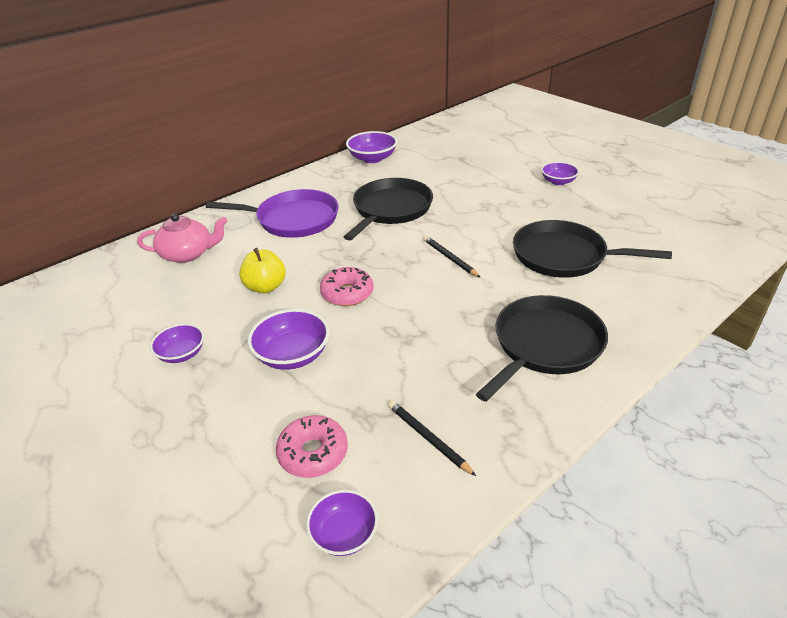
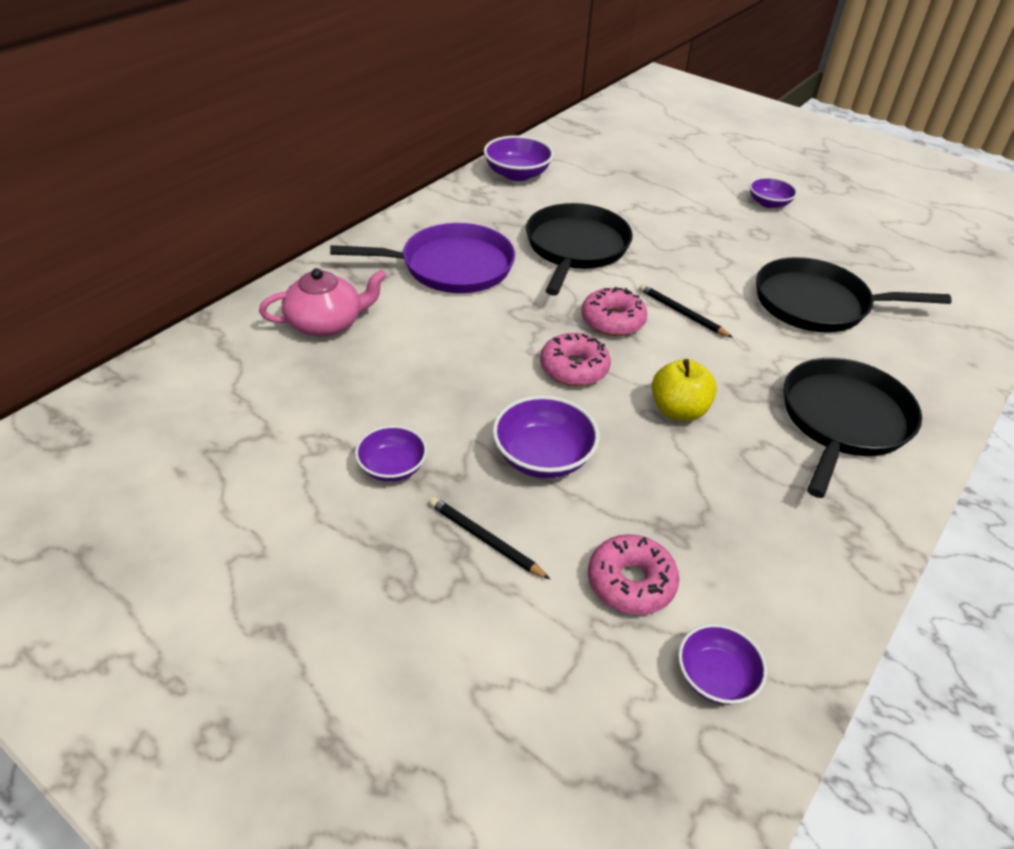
camera: 15 degrees left, 5 degrees up
(265, 287) = (461, 365): yellow apple -> yellow apple (678, 410)
(393, 261) = (612, 321): none -> pink donut
(428, 438) = (760, 549): black pencil -> black pencil (485, 539)

